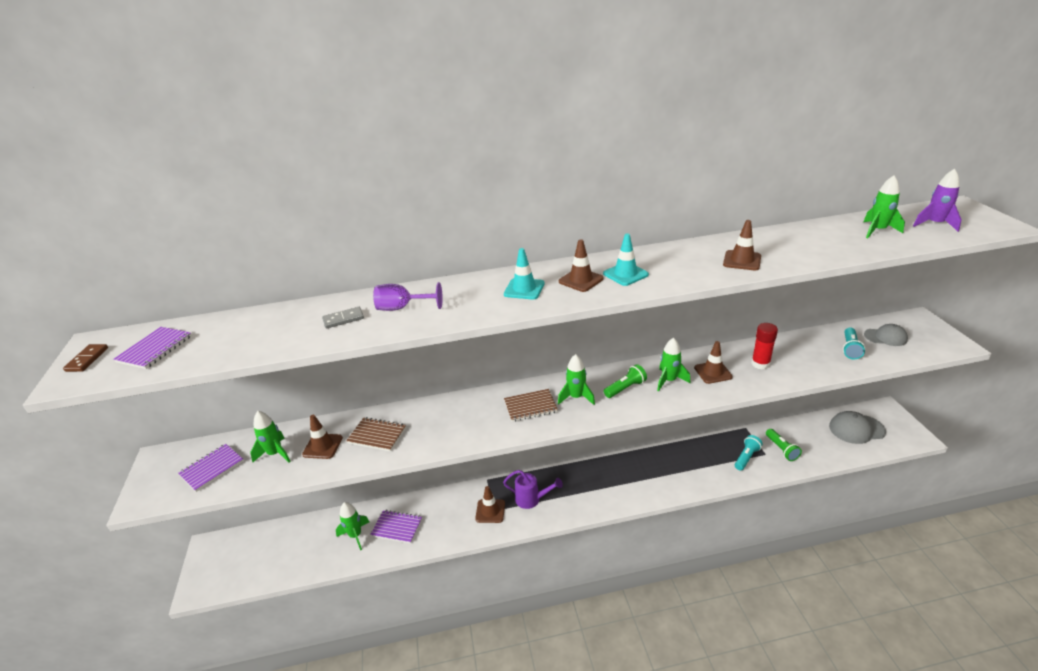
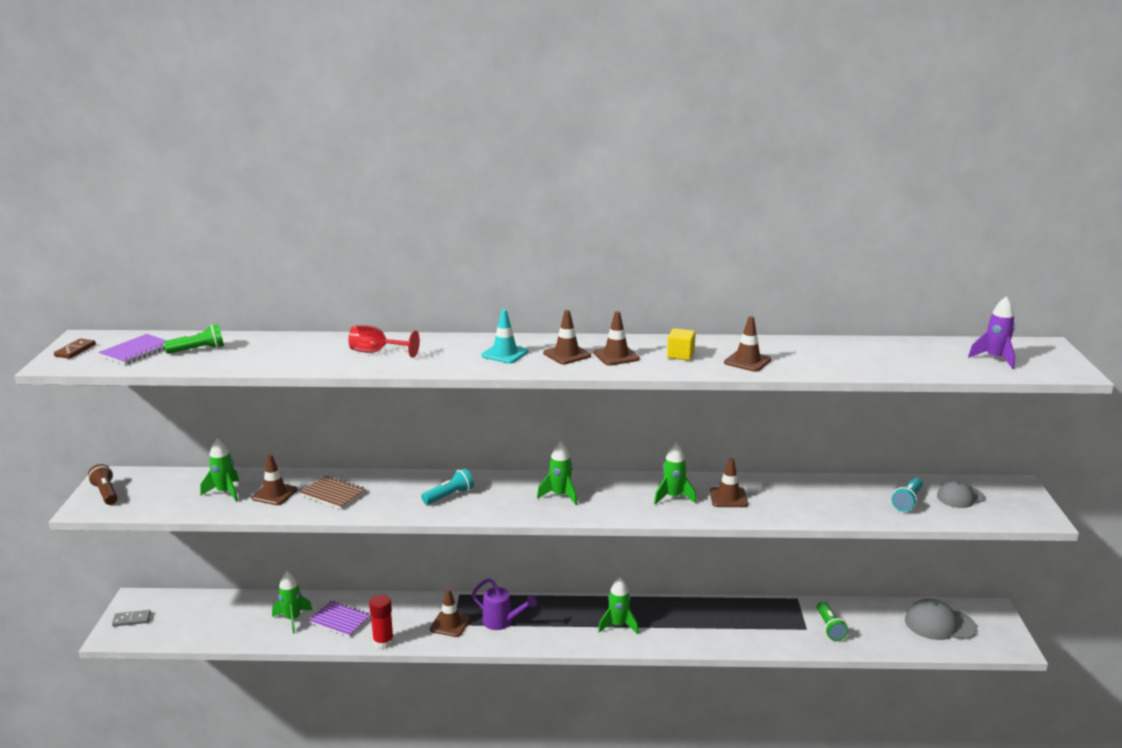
camera: 10 degrees right, 10 degrees down
(158, 478) = (106, 493): none -> brown flashlight
(212, 468) = (159, 494): purple notebook -> none
(343, 319) = (316, 353): grey domino -> grey domino (131, 620)
(402, 308) = (377, 352): purple goblet -> red goblet
(530, 406) = (506, 495): brown notebook -> none
(625, 274) = (616, 356): turquoise traffic cone -> brown traffic cone
(625, 388) = (620, 496): green flashlight -> green flashlight (198, 350)
(680, 264) = (680, 355): none -> yellow cube
(746, 457) = (780, 628): turquoise flashlight -> turquoise flashlight (449, 496)
(760, 364) = (789, 498): red glue stick -> red glue stick (383, 642)
(877, 231) = (923, 356): green rocket -> green rocket (618, 625)
(885, 337) = (960, 497): grey cap -> grey cap turned 135 degrees clockwise

